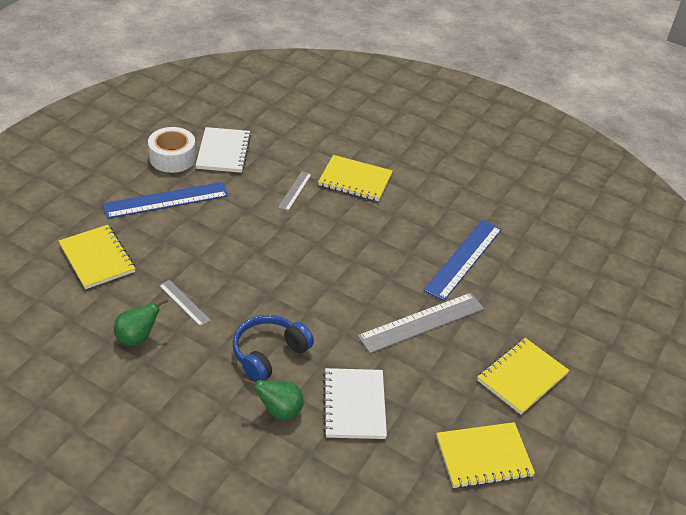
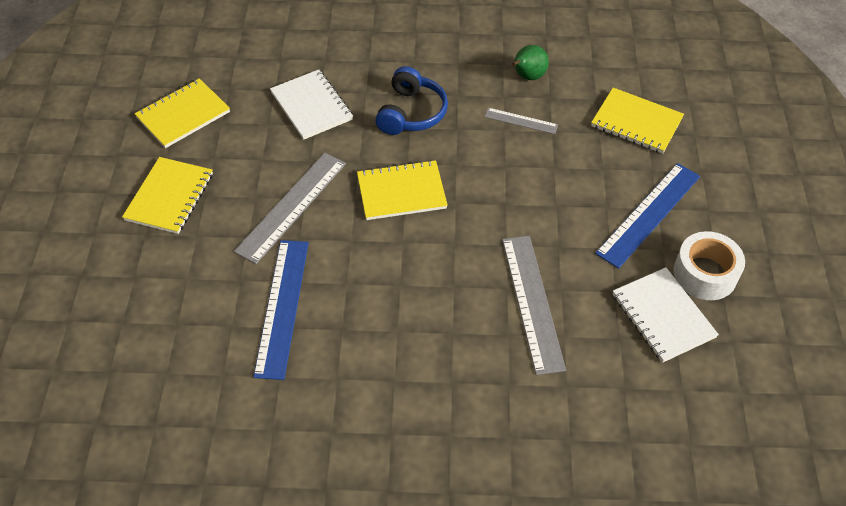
camera: 155 degrees right, 10 degrees up
(279, 411) = (368, 76): green pear -> none
(295, 191) = (532, 302): grey ruler -> grey ruler, size x1.92
(355, 180) = (477, 360): yellow notebook -> yellow notebook (401, 192)

